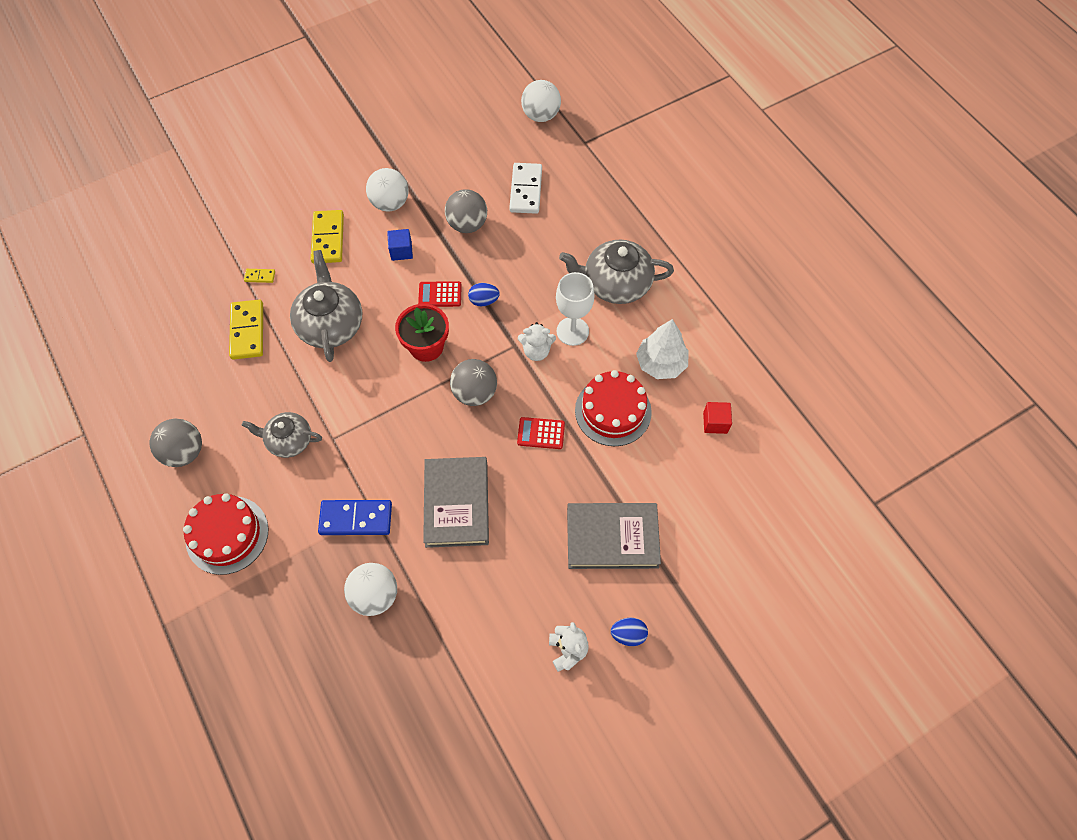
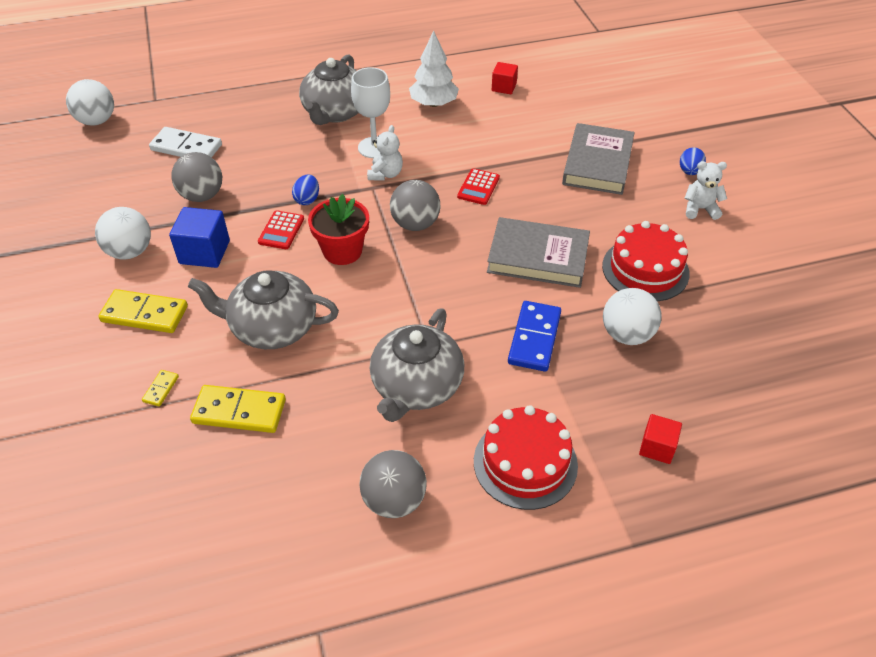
camera: 75 degrees left, 15 degrees down
(255, 634) = (657, 447): none -> red cube
(289, 440) = (416, 386): grey teapot -> grey teapot, size x1.59
(401, 251) = (204, 252): blue cube -> blue cube, size x1.58
(613, 411) = (471, 139): red cake -> red cake (645, 269)

